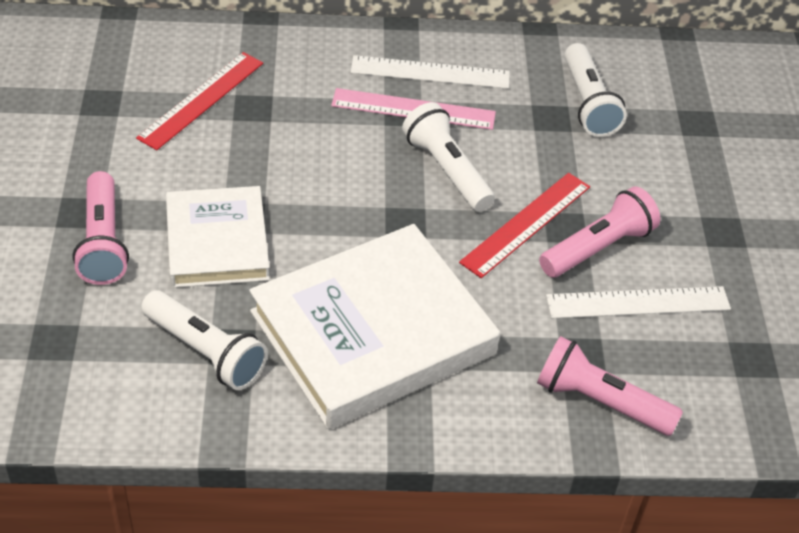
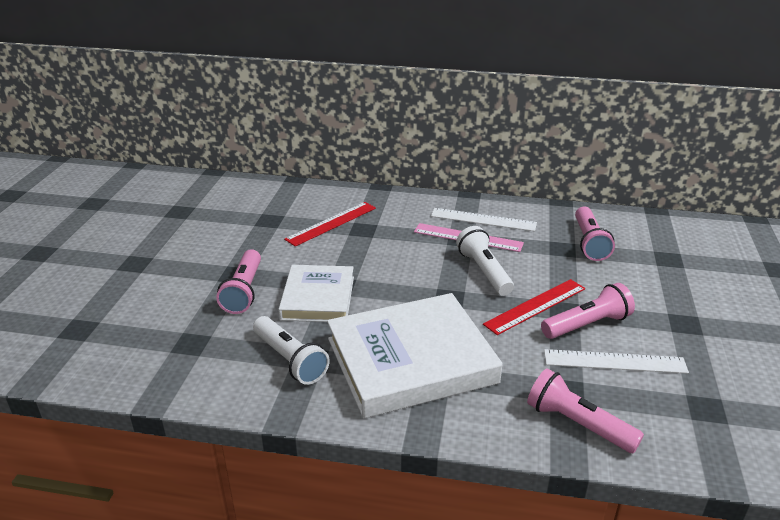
camera: 15 degrees right, 15 degrees down
(588, 103) = (589, 243): white flashlight -> pink flashlight

